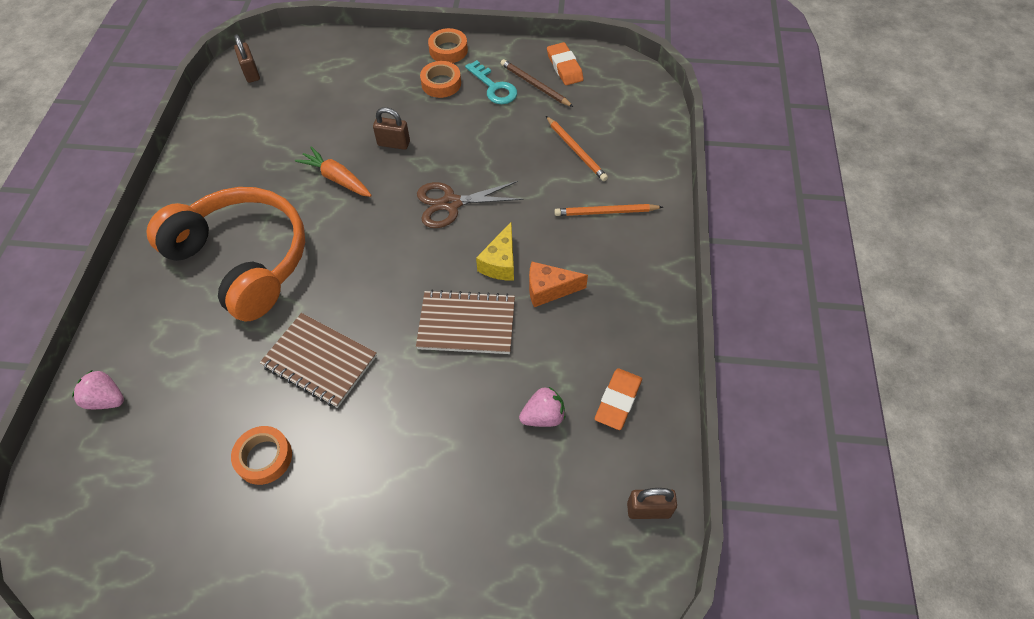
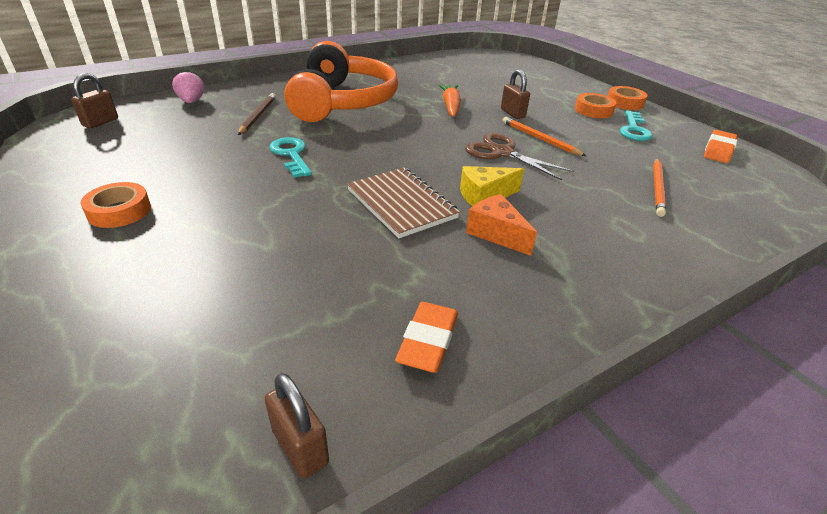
camera: 50 degrees right, 20 degrees down
(251, 73) = (480, 58): brown padlock -> brown padlock (100, 122)
(264, 457) = (185, 165): orange tape -> orange tape (119, 211)
(320, 361) = (291, 155): brown notebook -> turquoise key
(534, 85) = (673, 144): brown pencil -> brown pencil (258, 116)
(543, 416) = (352, 290): pink strawberry -> none
(606, 212) = (629, 232): orange pencil -> orange pencil (539, 139)
(618, 401) = (428, 341): orange eraser -> orange eraser turned 60 degrees counterclockwise

